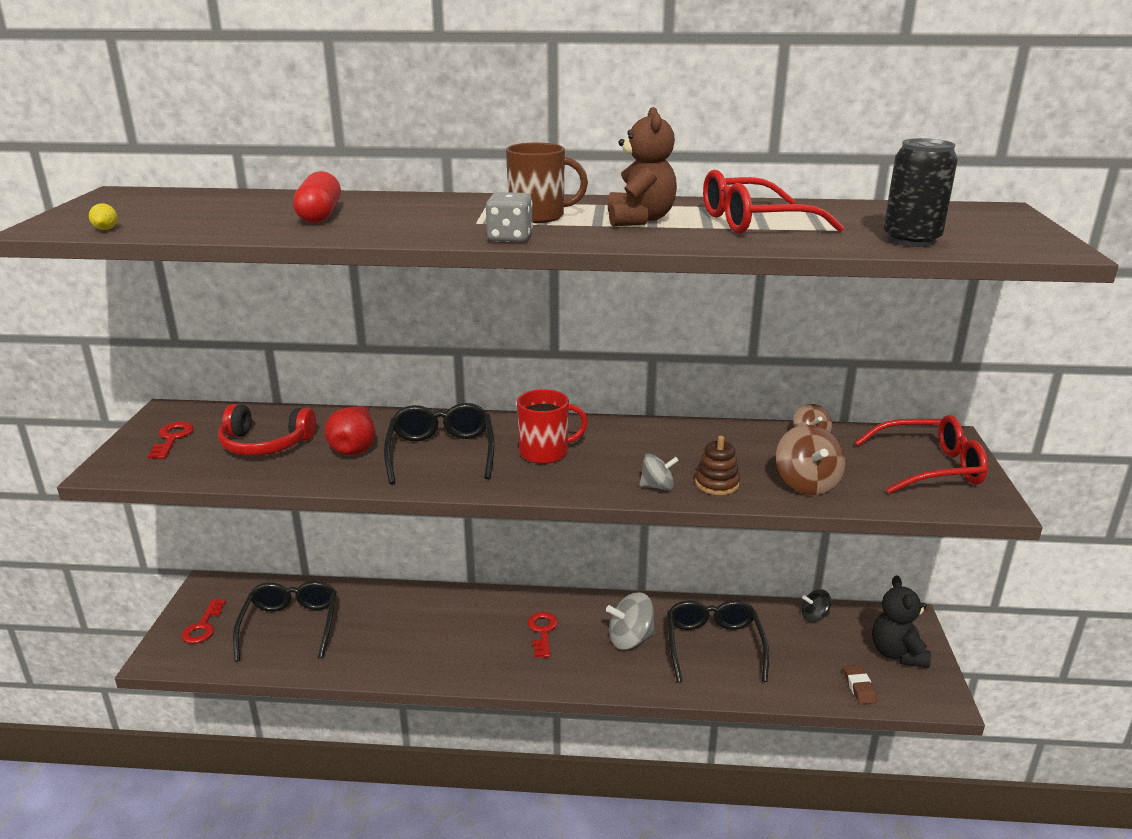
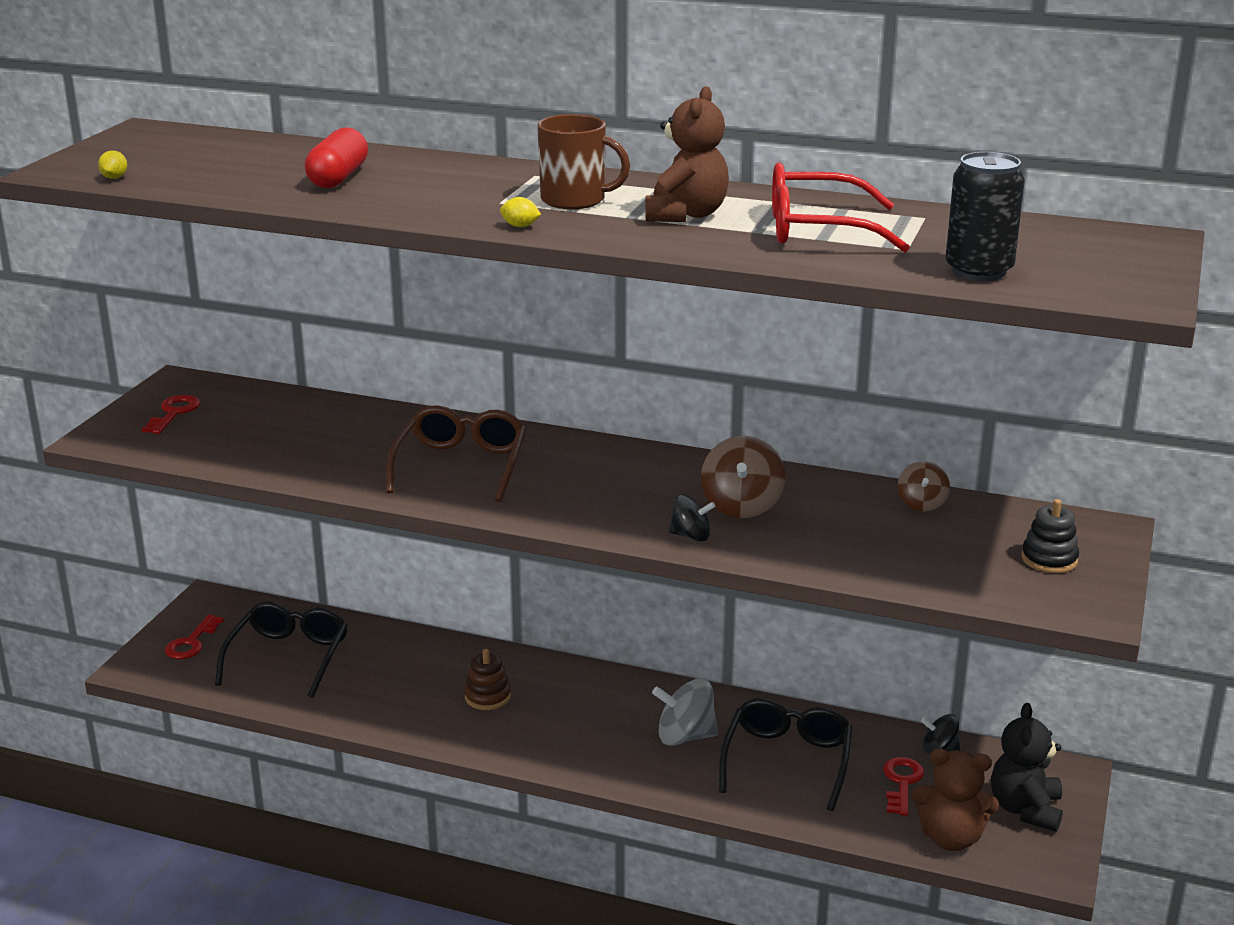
camera: 15 degrees right, 0 degrees up
(265, 444) = (270, 432): red headphones -> none
(355, 448) = (367, 448): red pear -> none
(441, 453) = (461, 466): black glasses -> brown glasses
(510, 238) = (520, 226): grey dice -> yellow lemon
(542, 631) = (580, 711): red key -> red key (902, 782)
(545, 452) = (581, 481): red mug -> none
(657, 486) = (691, 536): grey spinning top -> black spinning top
(716, 484) = (764, 542): brown stacking toy -> brown stacking toy (487, 697)
(806, 483) = (875, 557): brown spinning top -> brown spinning top (741, 506)
(859, 687) = (950, 838): brown eraser -> brown teddy bear
(929, 467) = (1049, 559): red glasses -> black stacking toy

